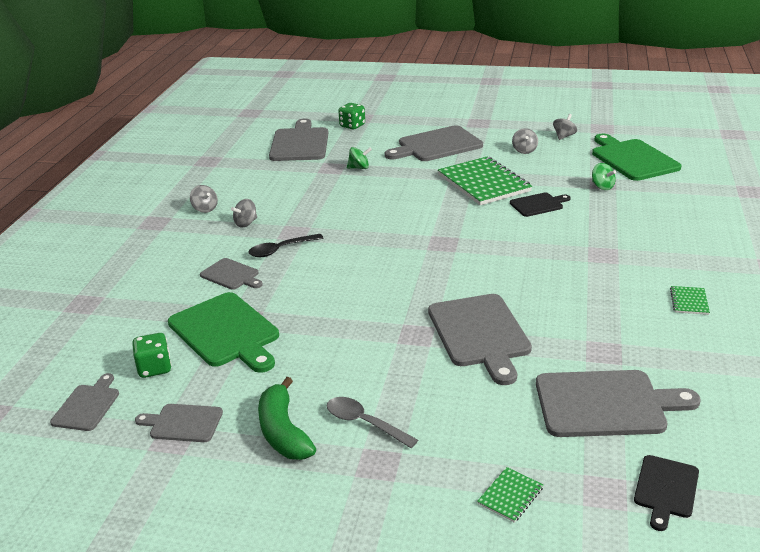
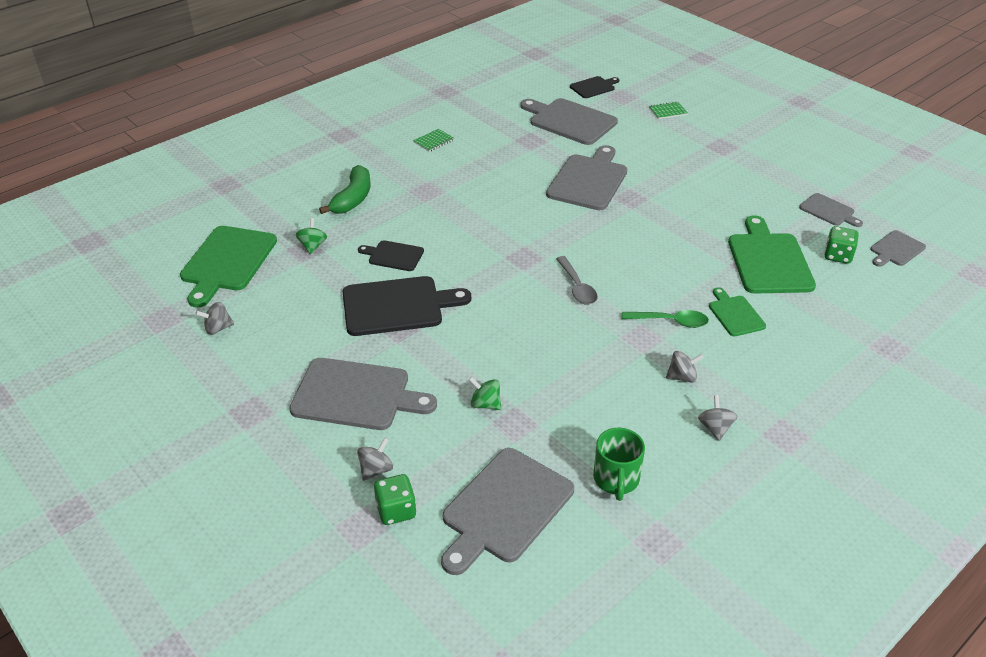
camera: 145 degrees left, 10 degrees up
(231, 275) = (735, 314): grey cutting board -> green cutting board
(250, 170) = (616, 480): none -> green mug
(281, 250) = (670, 321): black spoon -> green spoon
(283, 432) = (765, 181): green banana -> green banana (353, 198)
(364, 423) = (713, 166): grey spoon -> grey spoon (577, 287)
(483, 183) = (397, 306): green notebook -> black cutting board
(524, 150) = (290, 330): grey spinning top -> grey spinning top (376, 470)

